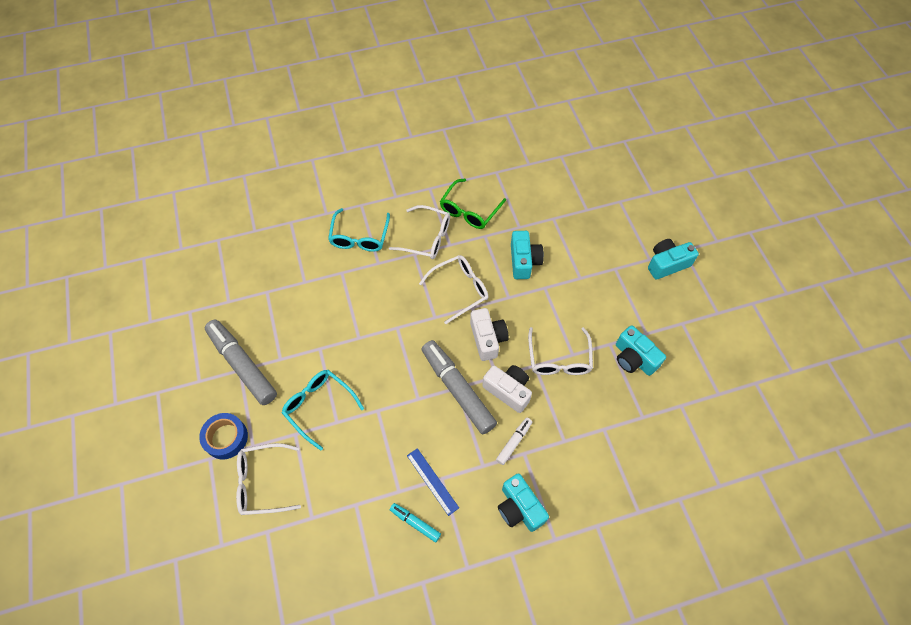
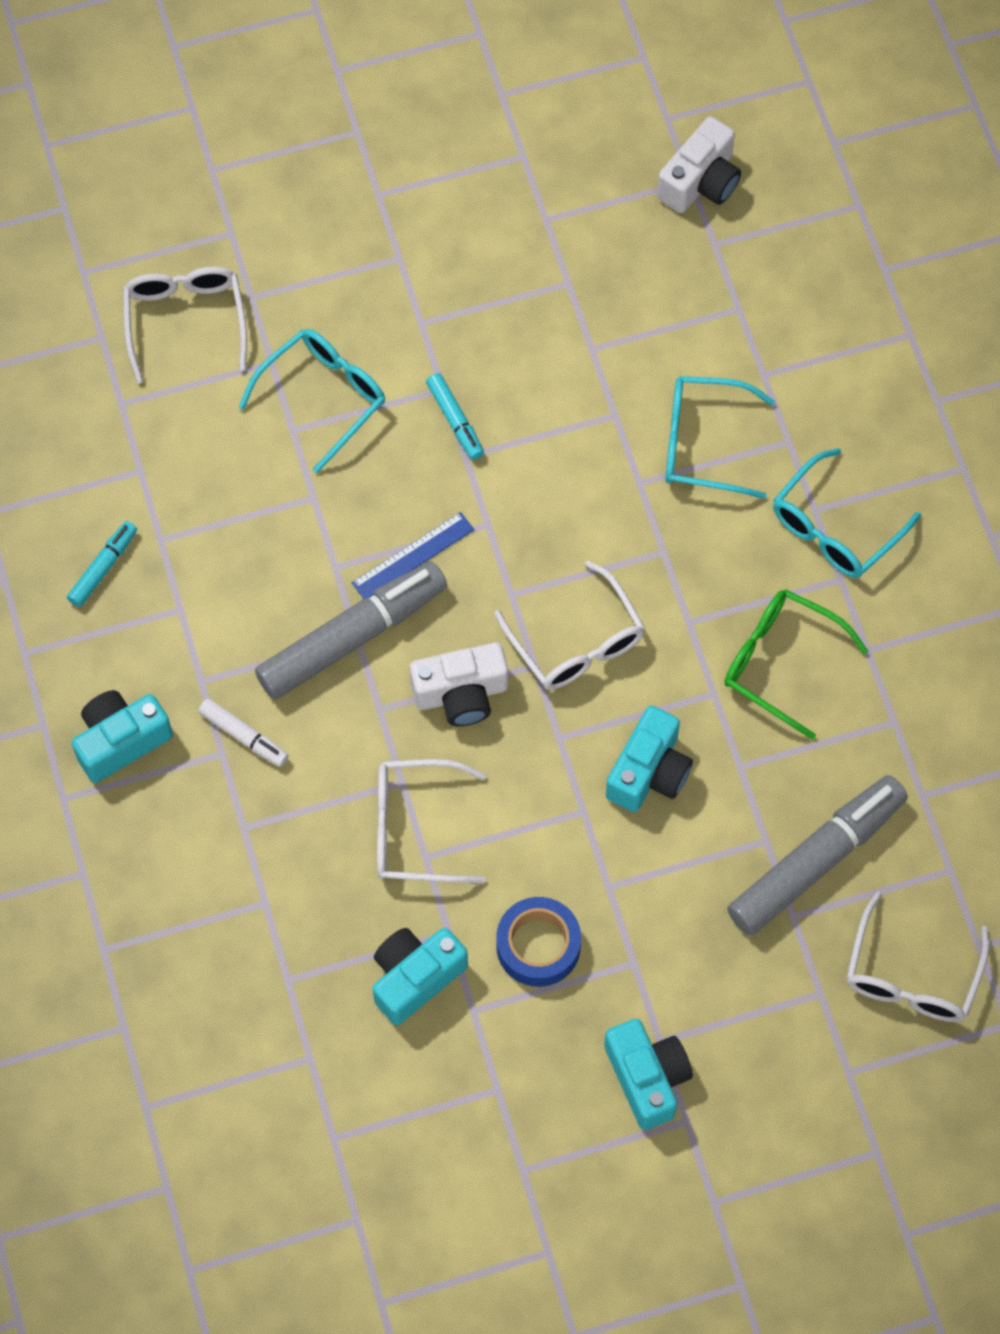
camera: 90 degrees right, 5 degrees up
(226, 438) = (267, 253): blue tape -> blue tape (538, 946)
(242, 365) = (409, 261): grey marker -> grey marker (816, 861)
(338, 342) = (455, 420): none -> turquoise marker
(405, 189) = (835, 528): none -> turquoise glasses
(427, 238) = (704, 576): white glasses -> white glasses (912, 975)
(432, 481) = (176, 594): blue ruler -> blue ruler (413, 556)
(508, 390) = (348, 729): white camera -> white camera (700, 182)
(524, 261) = (649, 772): turquoise camera -> turquoise camera turned 60 degrees counterclockwise

